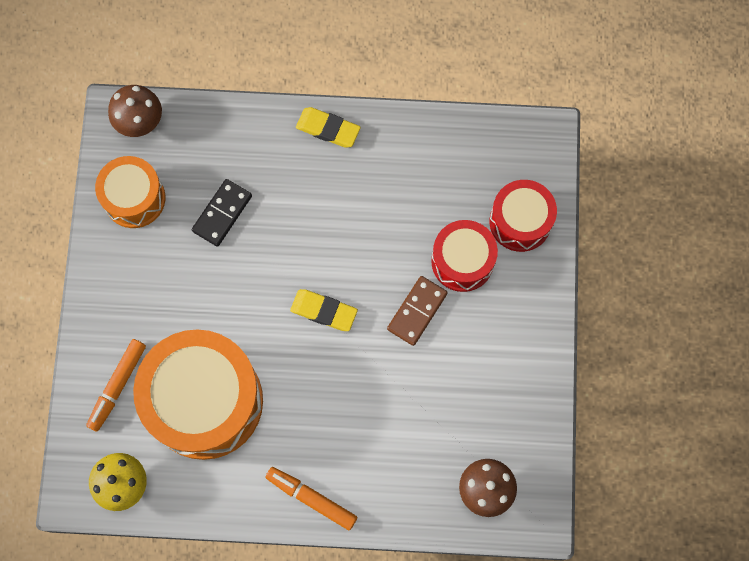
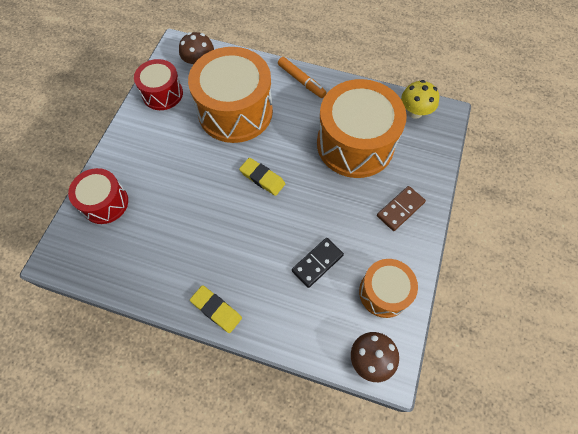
camera: 165 degrees left, 10 degrees down
(117, 386) = (412, 166): orange marker -> none
(397, 412) = (235, 111): none -> orange drum
(417, 311) = (200, 163): brown domino -> brown domino (400, 209)
(462, 261) = (157, 187): red drum -> red drum (162, 93)

